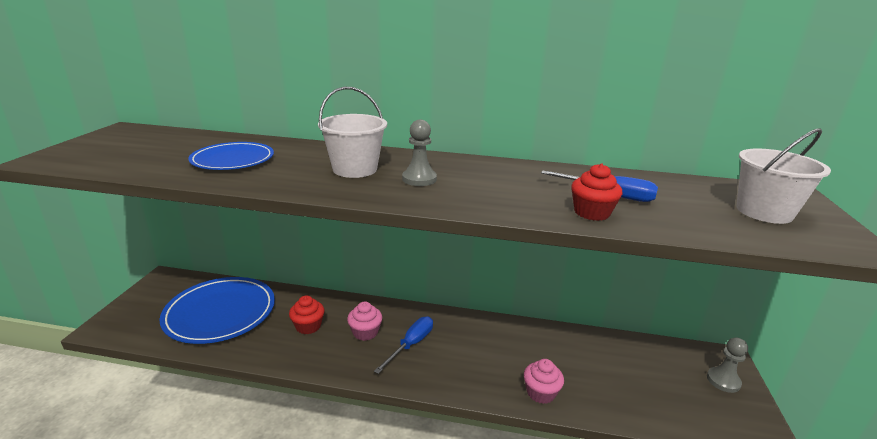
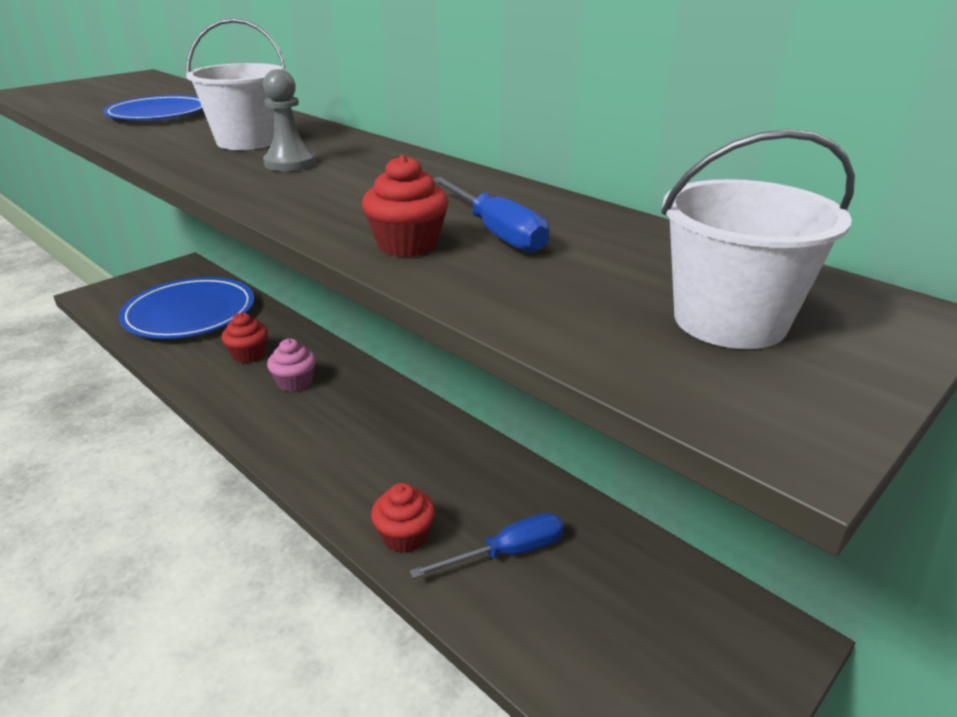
camera: 35 degrees right, 5 degrees up
(411, 345) = (325, 415): blue screwdriver -> blue screwdriver (507, 553)
(541, 393) = (405, 536): pink cupcake -> red cupcake
(723, 381) = (724, 666): grey pawn -> none

